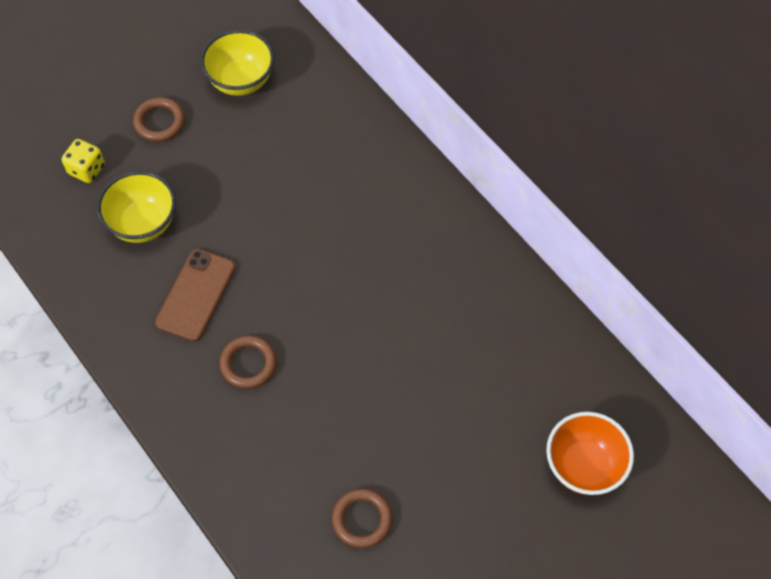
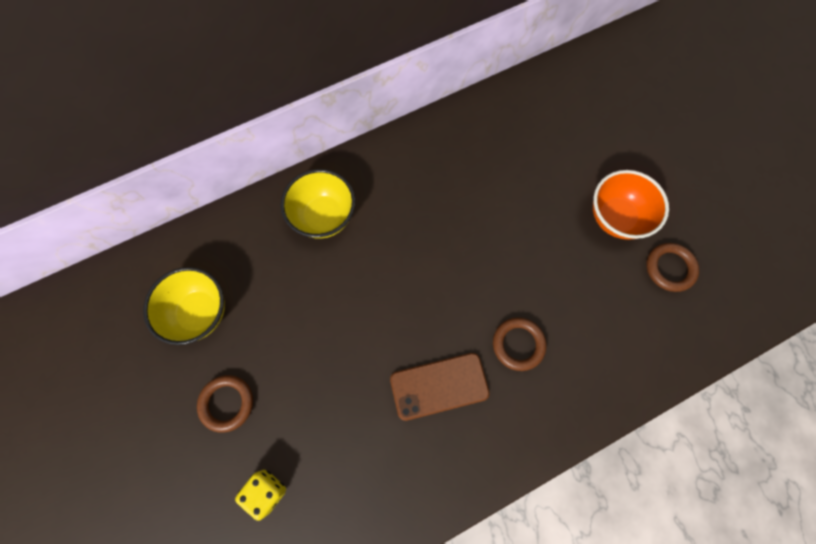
camera: 80 degrees left, 10 degrees up
(143, 223) = (347, 433): yellow bowl -> yellow bowl (324, 217)
(196, 295) = (439, 386): brown phone -> brown phone turned 45 degrees counterclockwise
(583, 466) = (630, 103): orange bowl -> orange bowl (615, 217)

